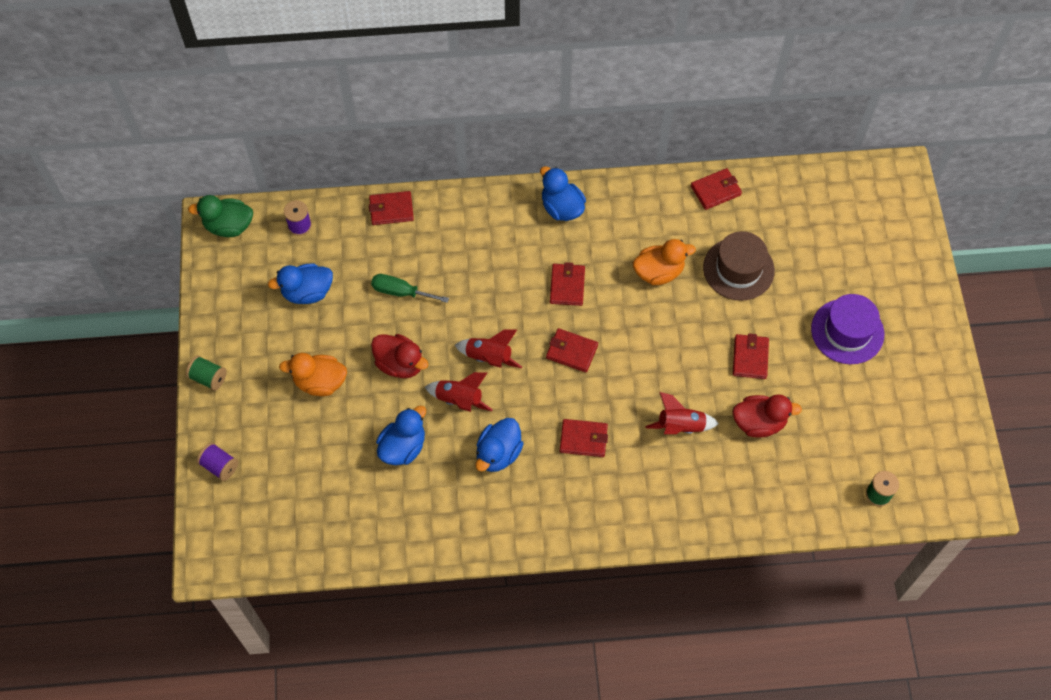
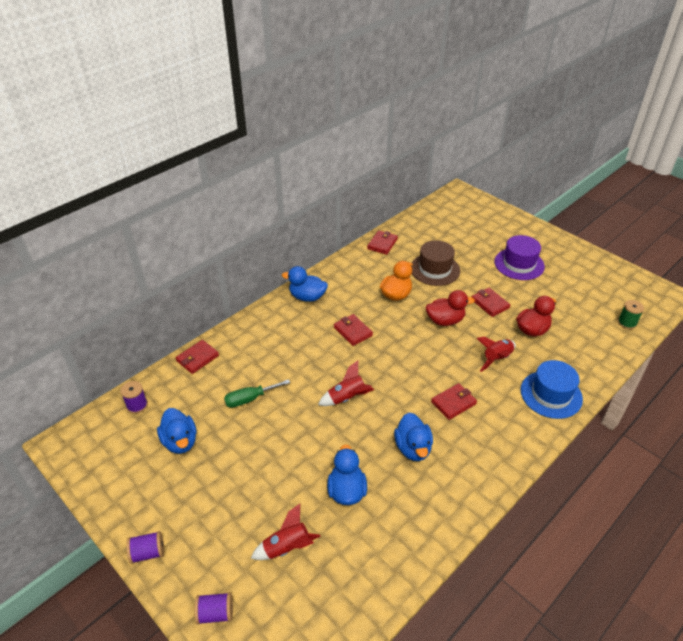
camera: 40 degrees left, 20 degrees down
(208, 378) = (148, 553): green spool -> purple spool
(229, 226) = (78, 439): green duck -> none
(307, 292) = (180, 441): blue duck -> blue duck turned 60 degrees counterclockwise
(320, 382) = (244, 492): orange duck -> none
(400, 364) = (292, 441): red duck -> red duck (445, 320)
(459, 400) = (354, 434): red rocket -> red rocket (287, 547)
(571, 351) = (393, 362): red wallet -> none
(690, 505) = (551, 394): none -> blue hat

